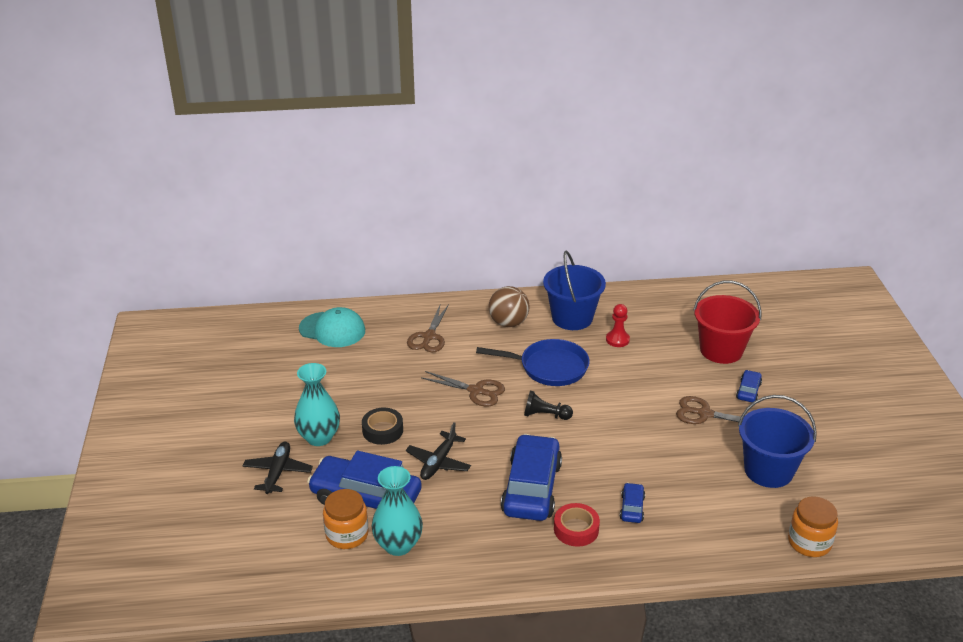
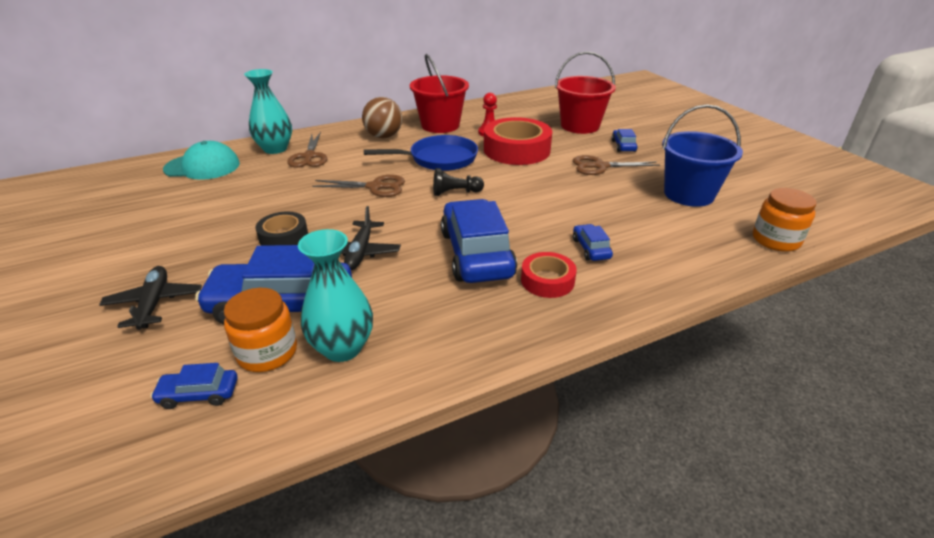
camera: 20 degrees left, 0 degrees up
(298, 553) = (199, 394): none -> blue car
(319, 437) = (205, 257): turquoise vase -> turquoise vase (275, 149)
(572, 318) = (440, 125): blue bucket -> red bucket
(632, 372) = (516, 150): none -> red tape

